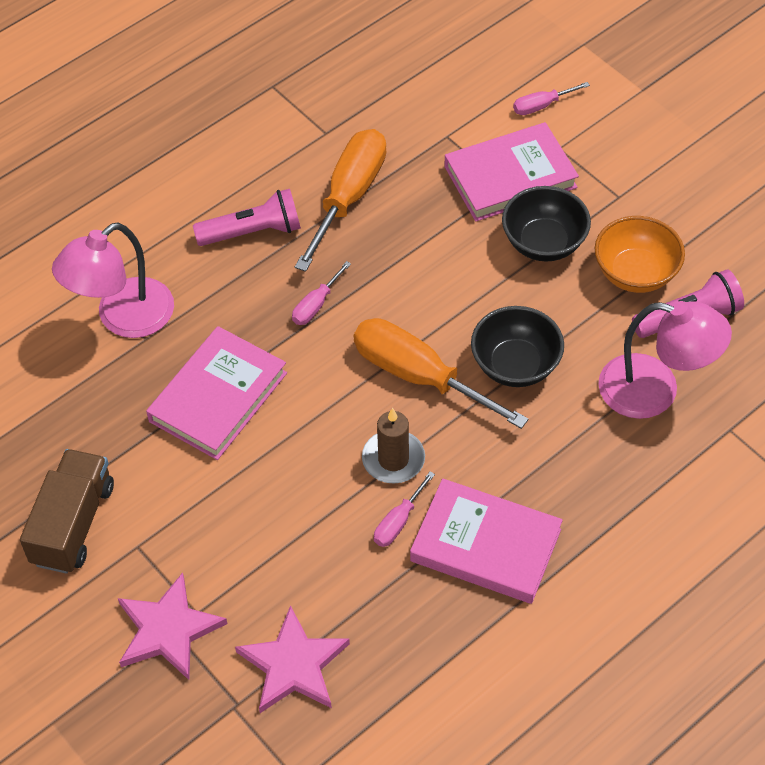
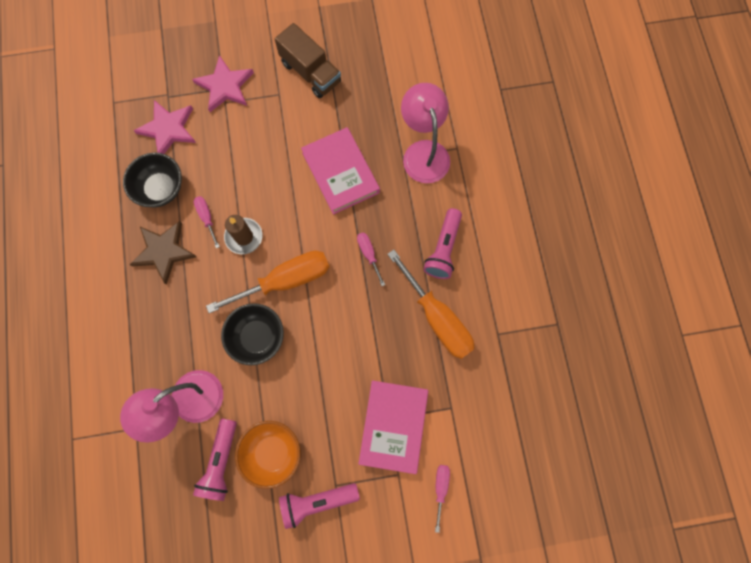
camera: 120 degrees right, 20 degrees up
(485, 545) = (164, 251): pink book -> brown star
(544, 243) = (330, 412): black bowl -> black bowl (160, 189)
(649, 204) = (317, 501): none -> pink flashlight

